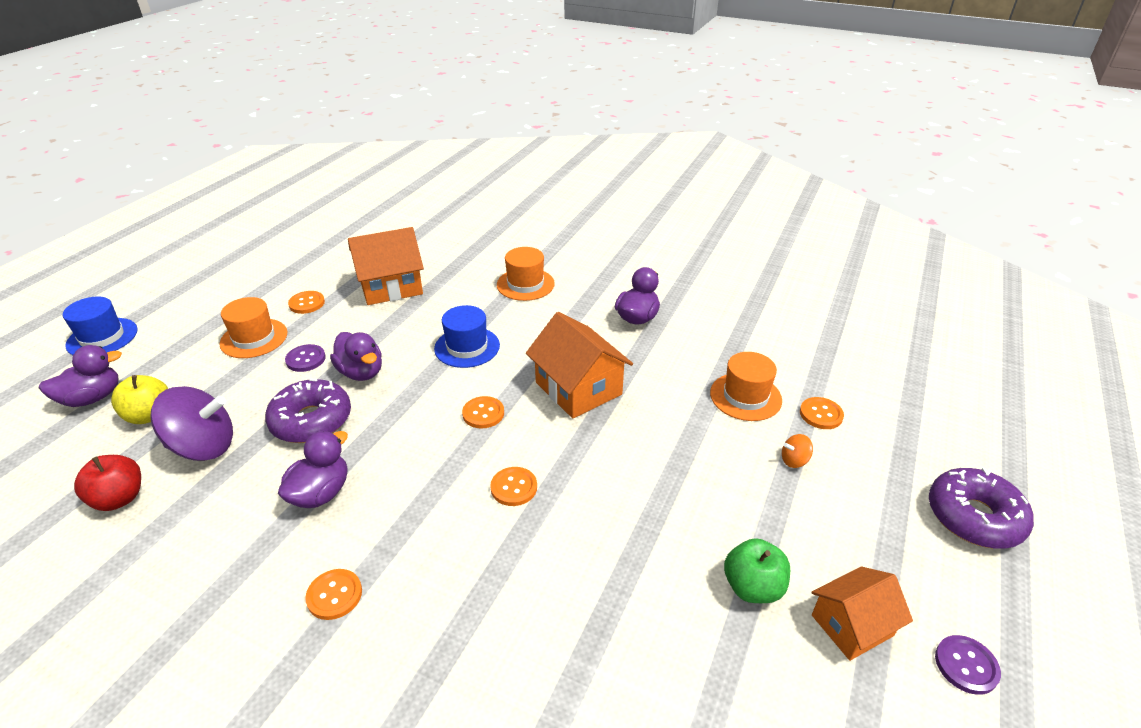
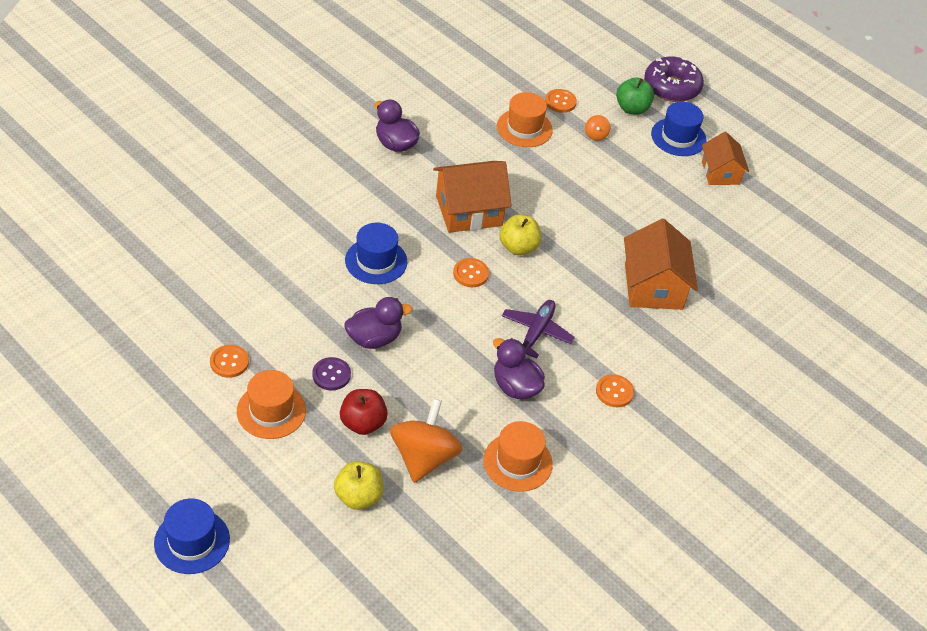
camera: 75 degrees left, 10 degrees up
(92, 398) = (306, 543): purple duck -> none
(119, 498) = (464, 515): red apple -> red apple (363, 423)
(203, 446) = (424, 457): purple spinning top -> orange spinning top
(311, 420) = (425, 381): purple donut -> none
(391, 286) = (238, 291): orange house -> orange house (653, 286)
(415, 490) = (536, 332): none -> purple plane
(514, 487) = (558, 278): orange button -> none
(525, 284) = (298, 195): orange hat -> orange hat (517, 462)
(546, 440) = (518, 247): none -> yellow apple
(752, 587) = (682, 199): green apple -> green apple (632, 108)
(878, 550) = (678, 137): none -> blue hat
(966, 665) = (756, 145): purple button -> none

